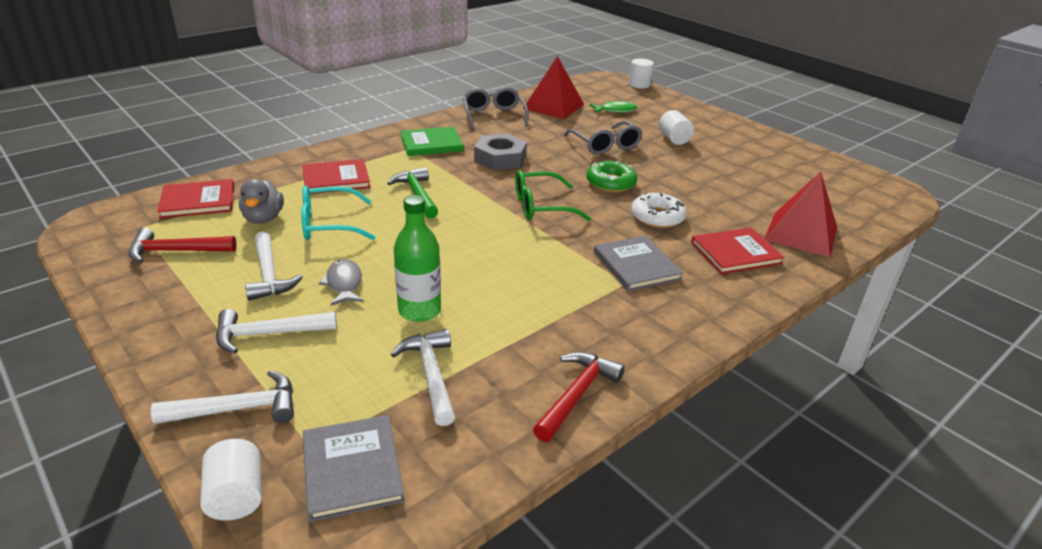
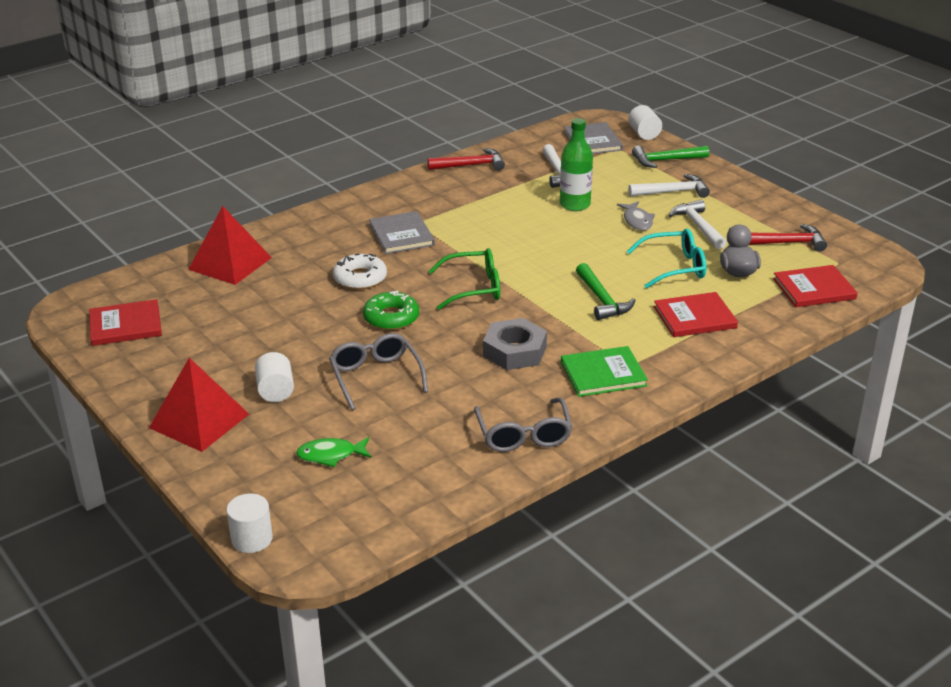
camera: 175 degrees left, 0 degrees up
(238, 408) = (666, 160): white hammer -> green hammer
(553, 106) = (427, 463): red pyramid -> red pyramid (199, 421)
(576, 395) = (471, 165): red hammer -> red hammer turned 135 degrees counterclockwise
(735, 253) = (308, 245): red book -> red book (125, 325)

